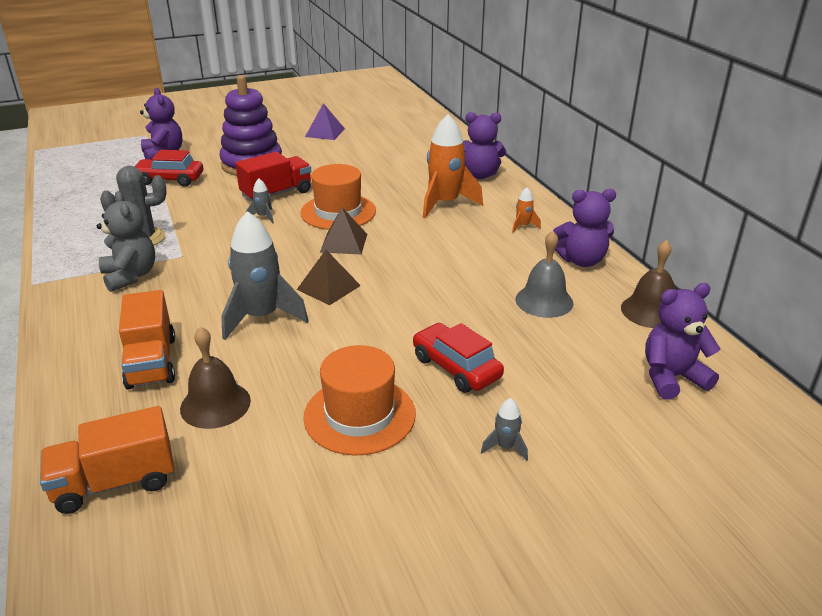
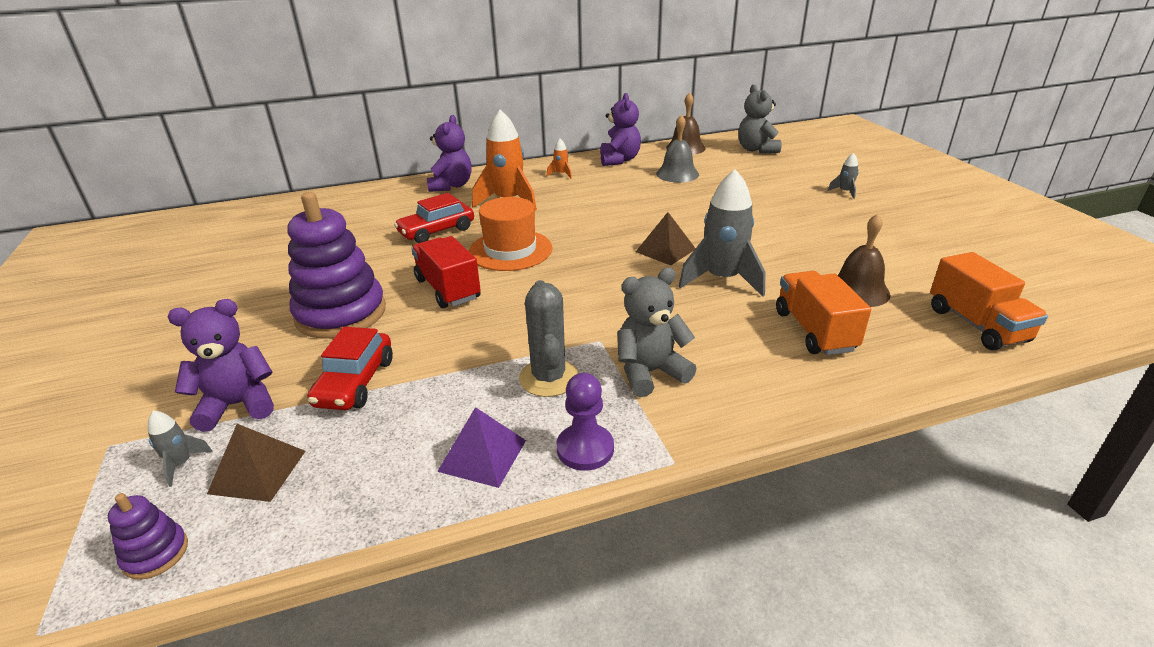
camera: 85 degrees left, 0 degrees up
(62, 159) = (155, 554): none -> purple stacking toy
(64, 253) = (585, 449): none -> purple pawn
(151, 362) = (814, 331): orange truck -> orange truck turned 90 degrees counterclockwise
(263, 217) = (509, 293): grey rocket -> grey rocket (181, 464)
(325, 132) = (265, 266): purple pyramid -> purple pyramid (482, 455)
(343, 243) = (580, 246): brown pyramid -> brown pyramid (257, 471)
(359, 415) = (839, 233): orange hat -> none
(456, 367) = (769, 203): red car -> red car (437, 231)
(672, 377) = (756, 149): purple teddy bear -> grey teddy bear

